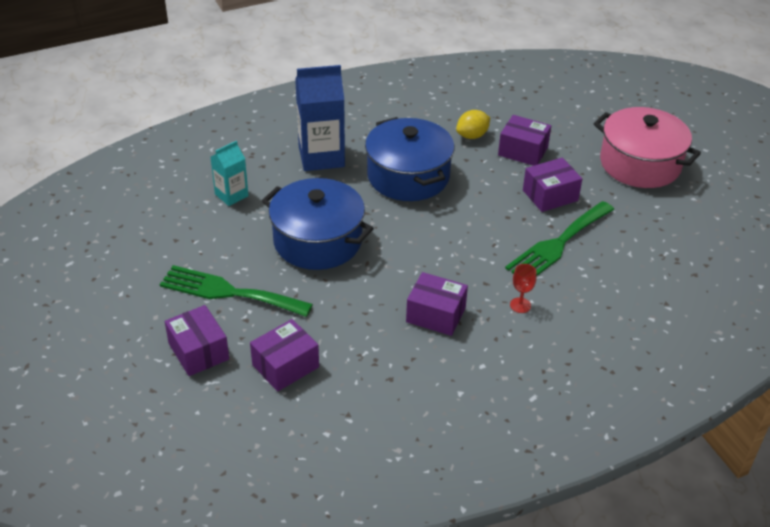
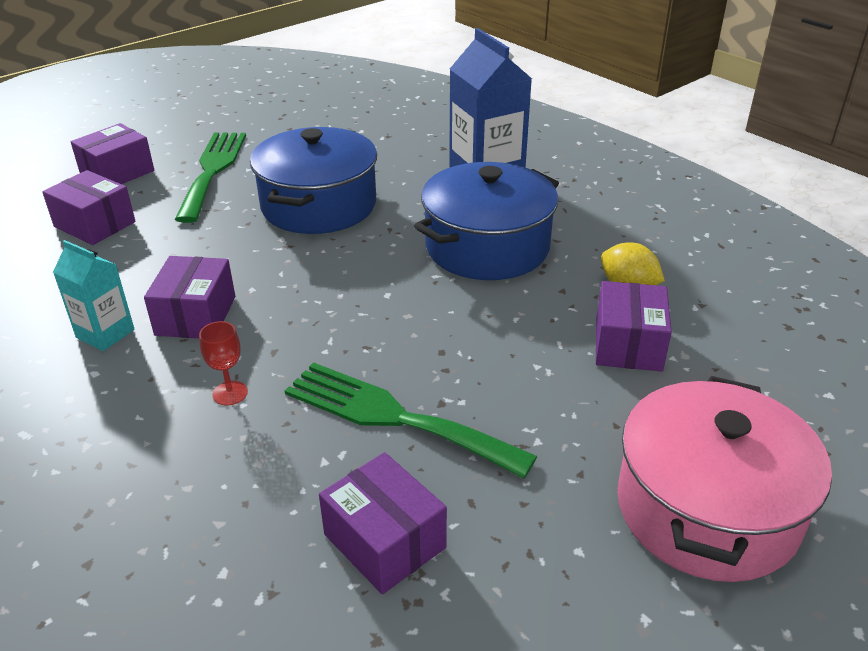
camera: 75 degrees right, 5 degrees down
(231, 195) = (378, 141): turquoise carton -> turquoise carton (105, 333)
(550, 195) = (524, 392): purple box -> purple box (384, 541)

